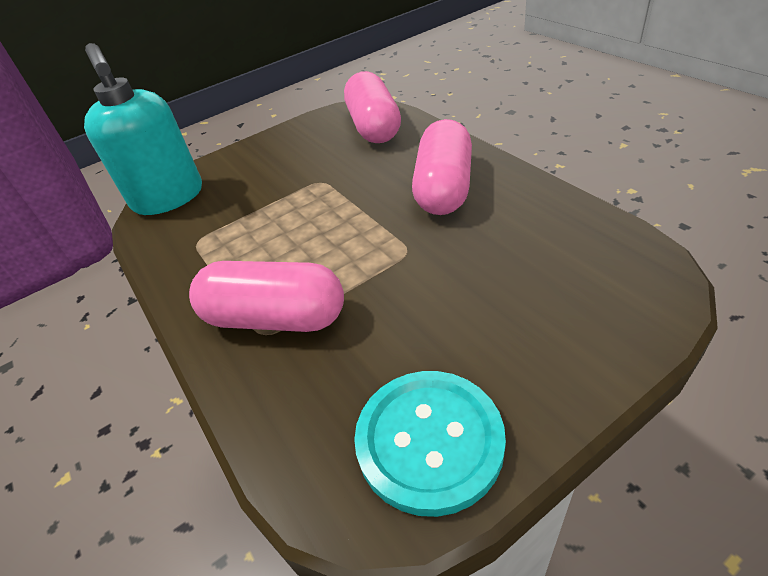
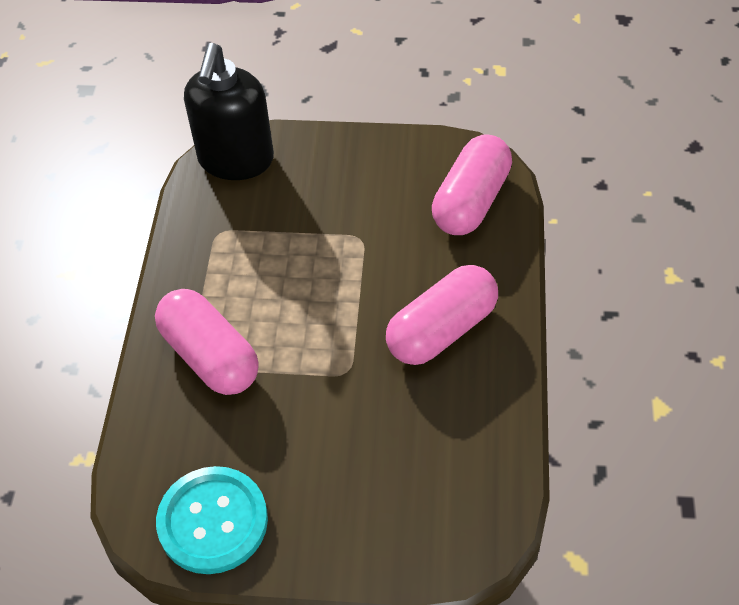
camera: 35 degrees right, 10 degrees up
(168, 198) = (236, 160): turquoise soap dispenser -> black soap dispenser

